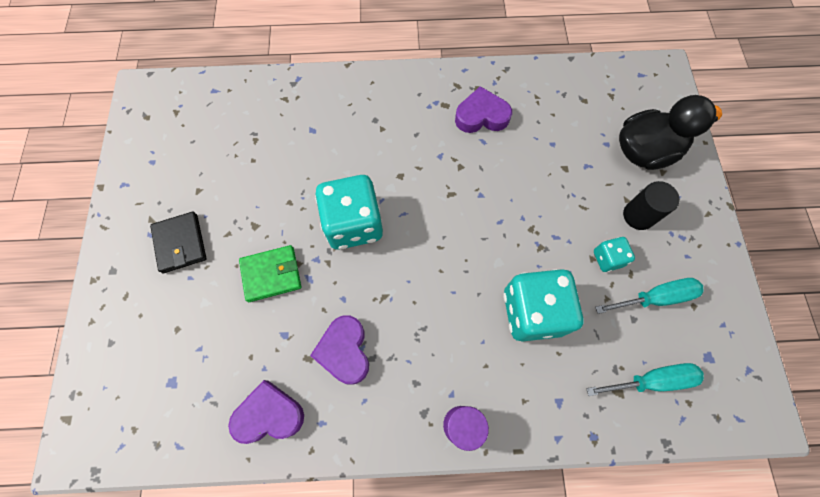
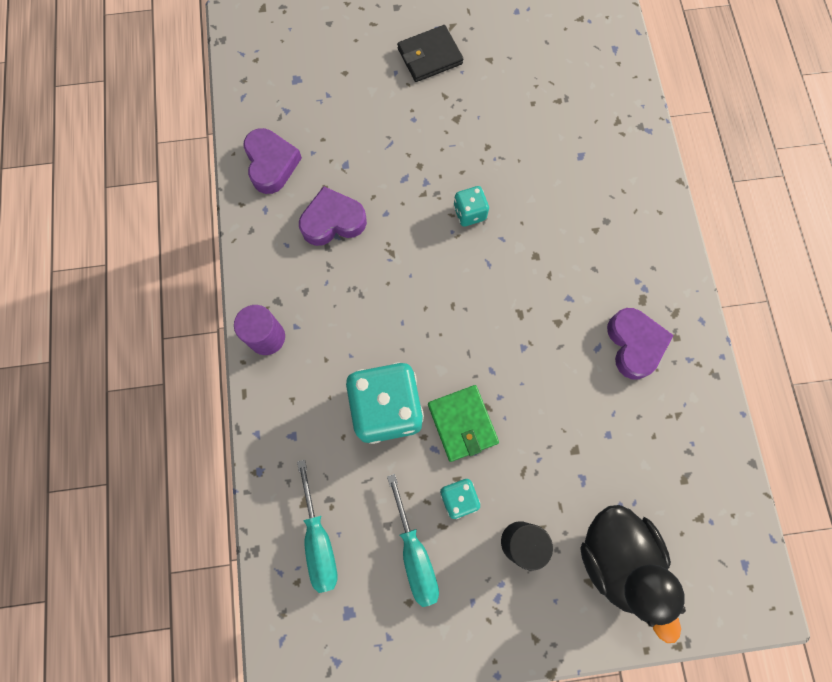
camera: 85 degrees right, 5 degrees up
(271, 274) = (405, 143): green wallet -> green wallet (462, 423)
(353, 224) = (469, 213): turquoise dice -> turquoise dice, size x0.48

